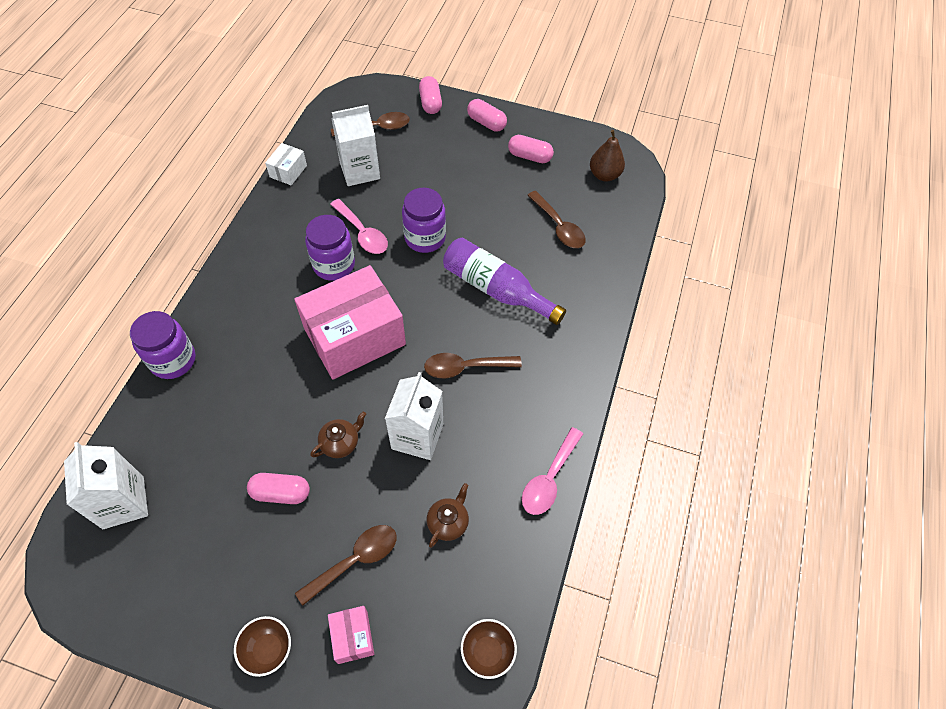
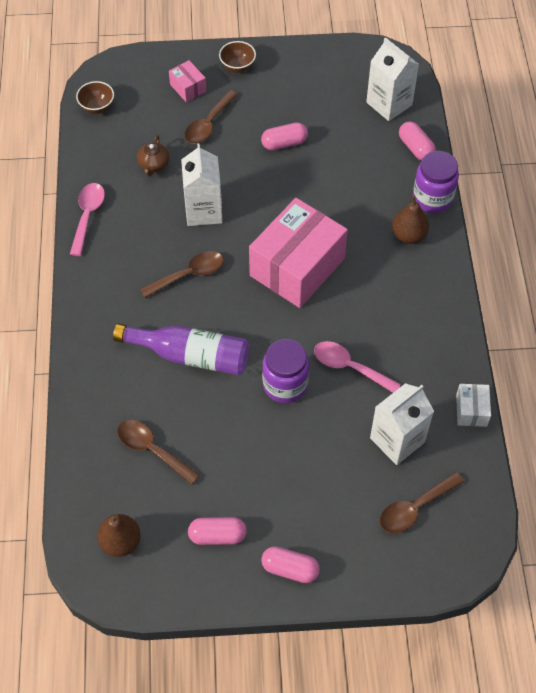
camera: 160 degrees right, 0 degrees up
(227, 329) = (408, 235): none -> brown pear
(334, 265) = (356, 324): purple jar -> none
(341, 443) = (260, 187): brown teapot -> none
(430, 103) = (373, 575): pink capsule -> pink capsule (415, 148)

